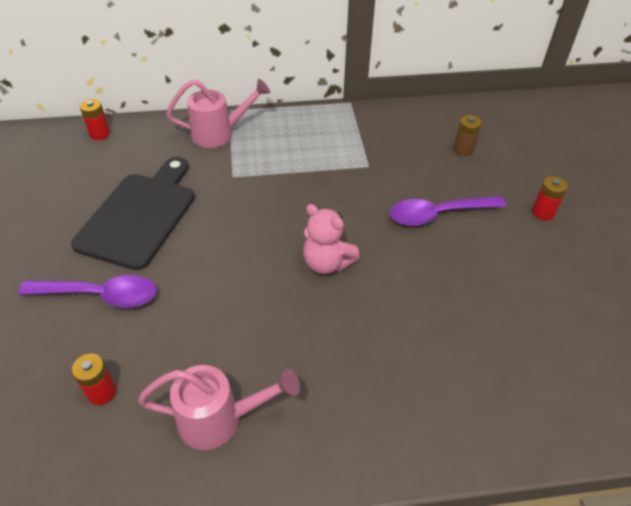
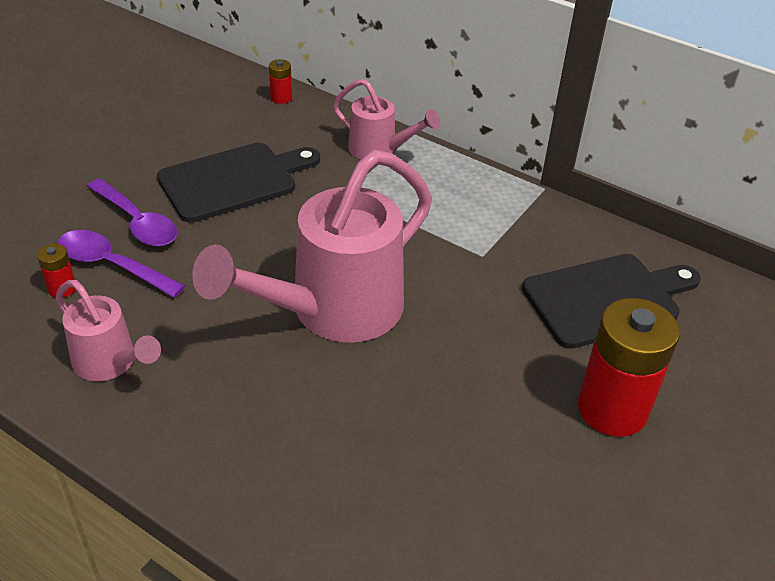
camera: 40 degrees right, 5 degrees down
(327, 263) = (333, 311): pink teddy bear -> pink watering can
(438, 214) = (492, 339): purple spoon -> purple spoon (112, 265)
(463, 150) = (607, 299): brown battery -> black cutting board
(543, 212) = (612, 409): red battery -> red battery, size x2.31

